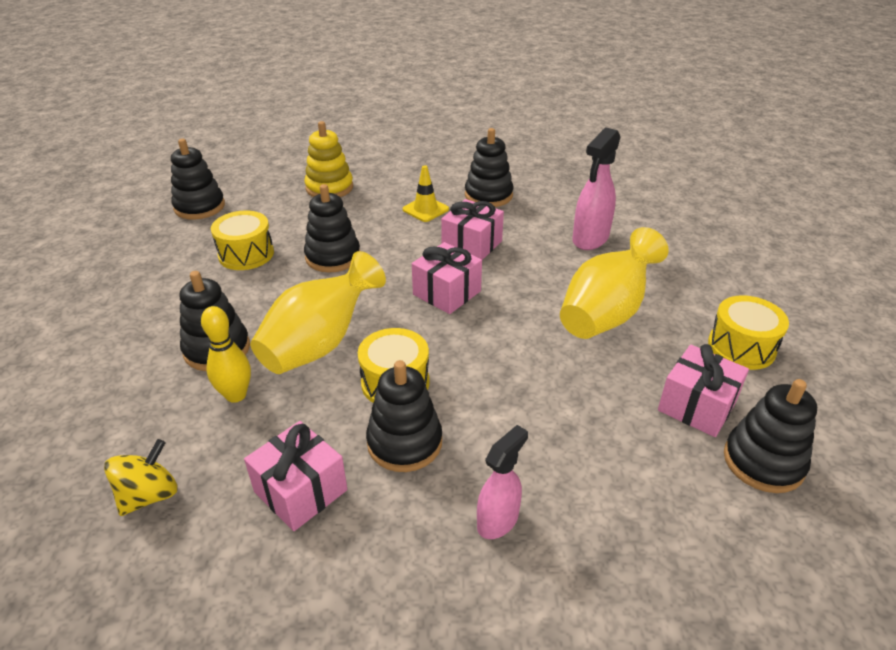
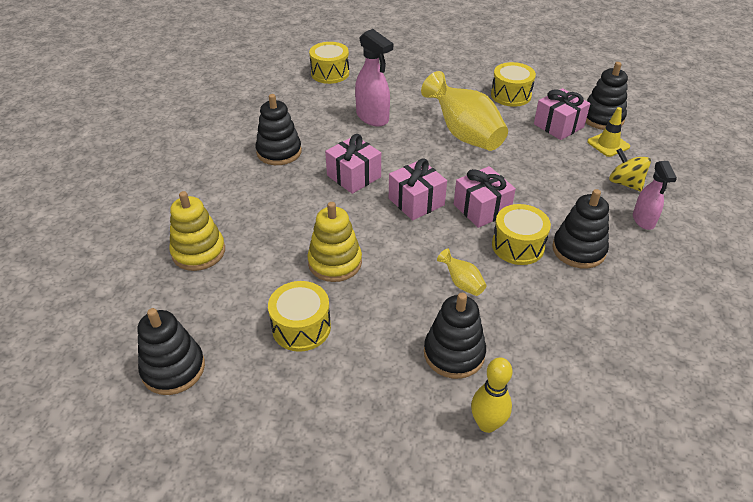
camera: 75 degrees left, 5 degrees up
(149, 495) = (624, 397): yellow spinning top -> yellow spinning top (625, 183)
(236, 395) = (517, 341): yellow bowling pin -> yellow bowling pin (487, 424)
(300, 491) = (620, 307): pink gift -> pink gift (482, 209)
(320, 343) = (462, 283): yellow vase -> yellow vase, size x0.44
(333, 257) = (335, 262): black stacking toy -> yellow stacking toy
(425, 209) = (282, 192): yellow traffic cone -> yellow traffic cone (608, 144)
(498, 520) = (643, 220): pink spray bottle -> pink spray bottle turned 150 degrees counterclockwise
(659, 196) = (330, 73): none -> yellow drum

